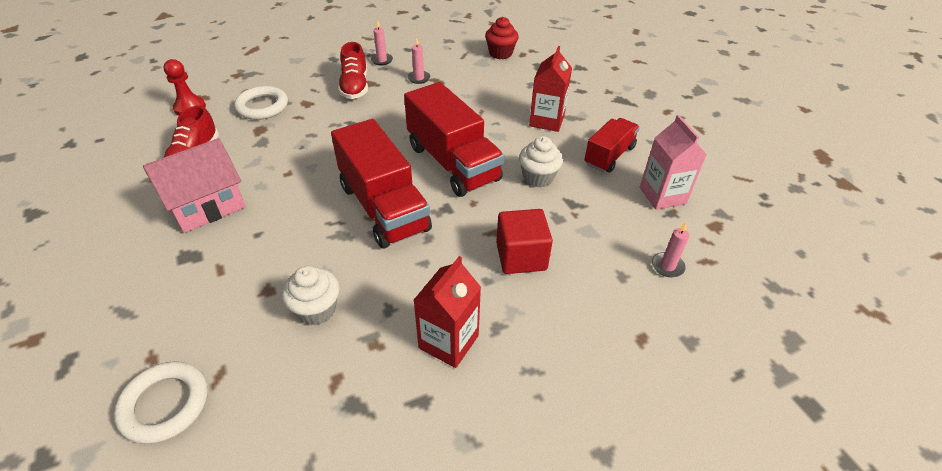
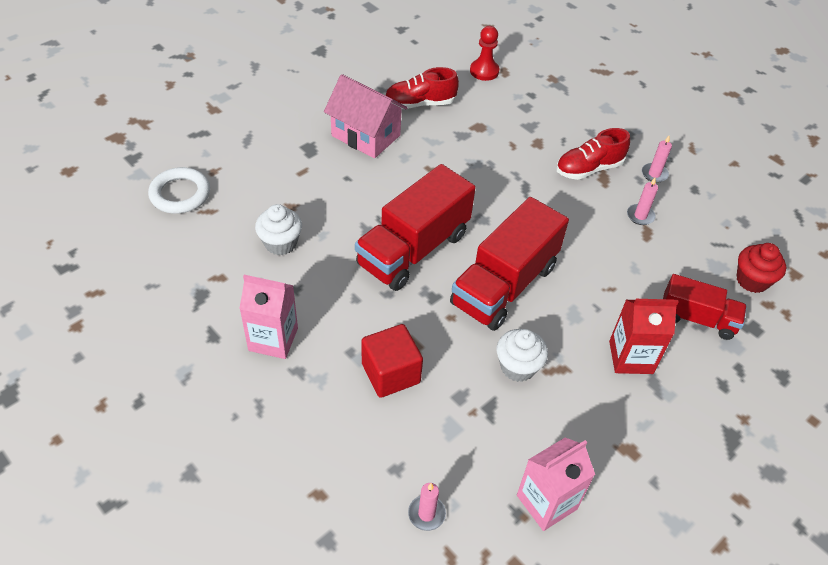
camera: 70 degrees right, 5 degrees up
(262, 106) = (513, 115): white ring -> none
(448, 342) = (273, 339): red carton -> pink carton
(609, 156) = (595, 435): red truck -> red truck (697, 318)

